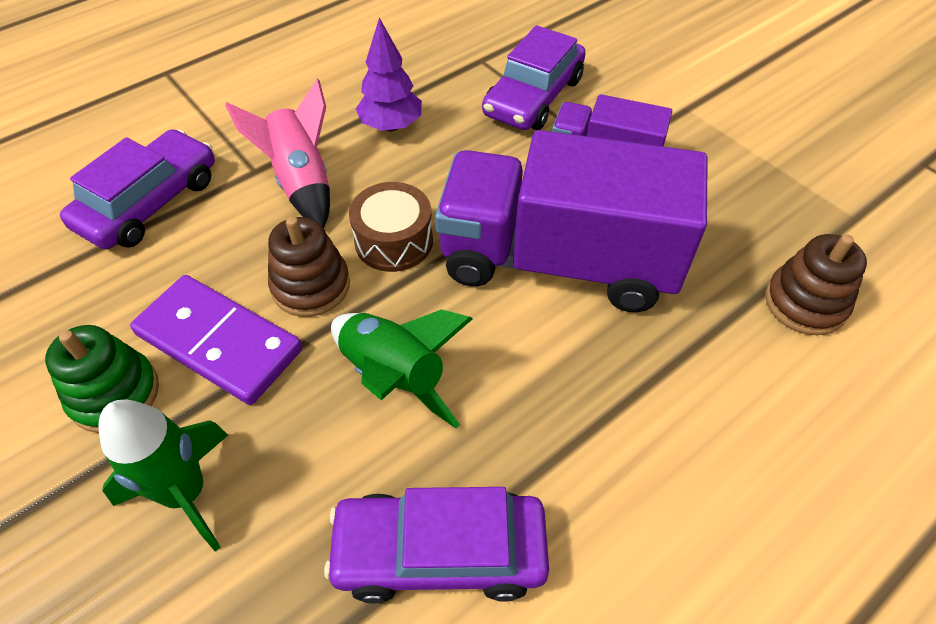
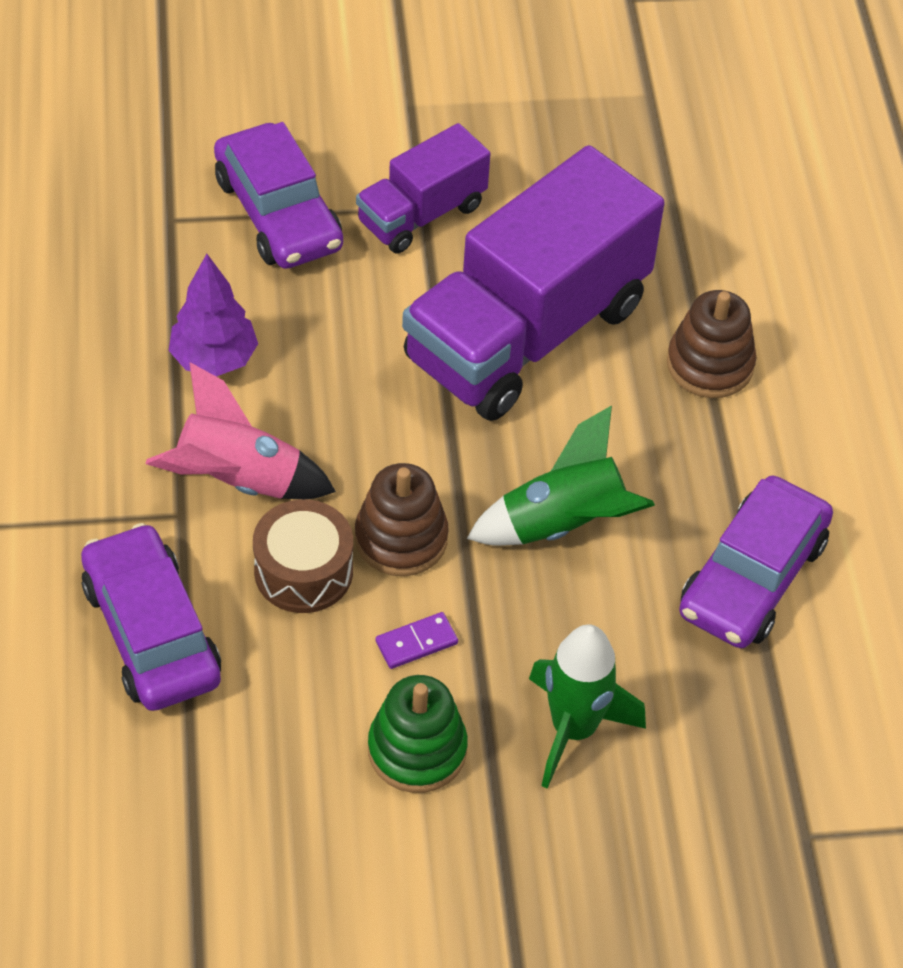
camera: 60 degrees left, 0 degrees up
(219, 342) = (416, 643): purple domino -> purple domino, size x0.41
(394, 241) = (395, 444): brown drum -> brown drum (303, 571)
(805, 303) = (708, 198): brown stacking toy -> brown stacking toy (710, 364)

